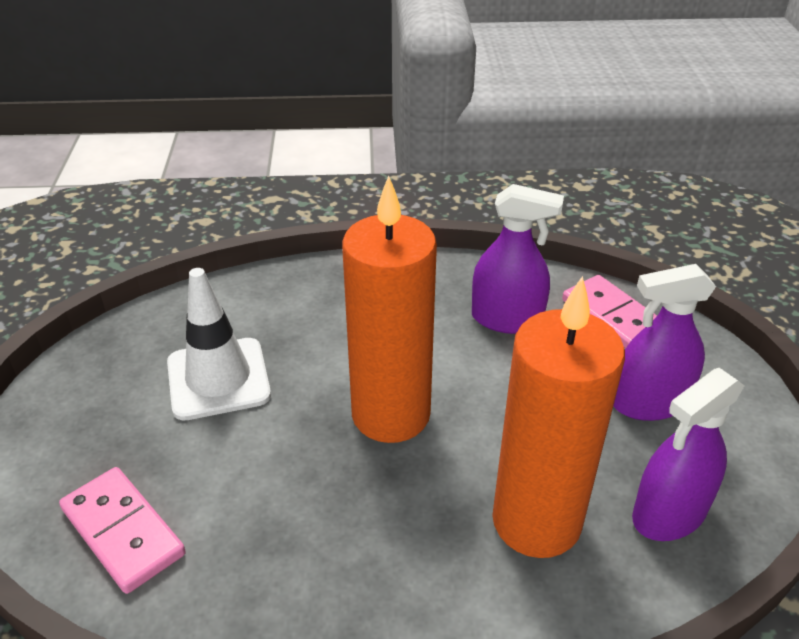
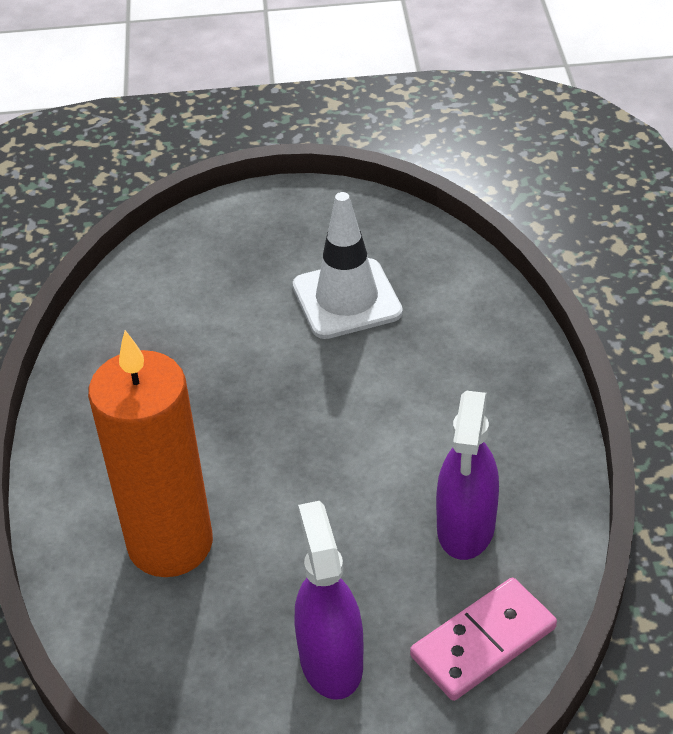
camera: 90 degrees right, 5 degrees up
(122, 532) = (174, 276): pink domino -> none
(391, 414) = (305, 429): orange candle -> none
(669, 513) = (174, 656): purple spray bottle -> none

